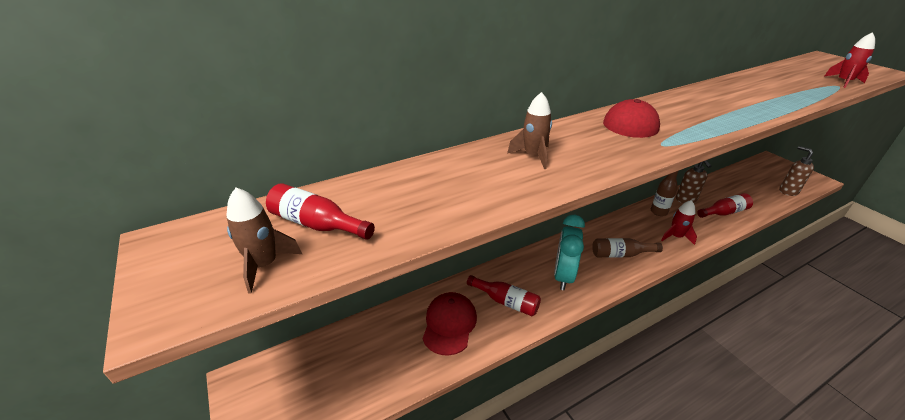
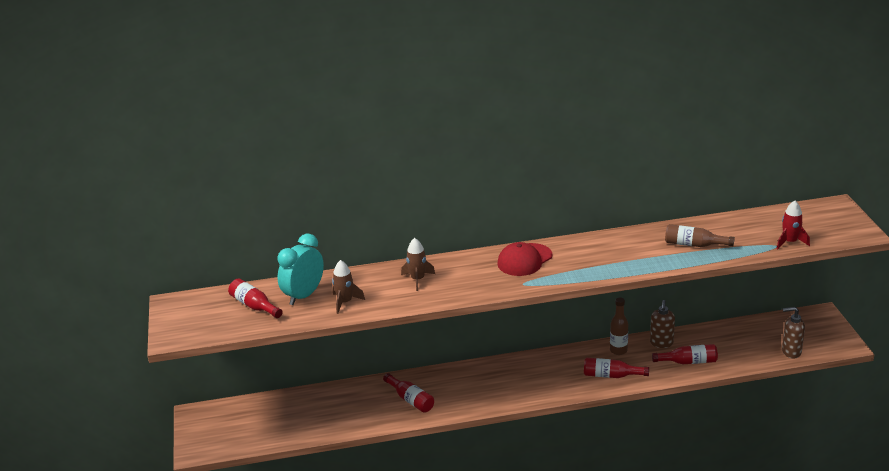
camera: 20 degrees right, 5 degrees down
(264, 265) = (221, 323): brown rocket -> brown rocket (345, 302)
(449, 324) = (356, 407): red cap -> none
(563, 276) = (473, 389): turquoise clock -> turquoise clock (304, 295)
(620, 254) = (541, 382): brown bottle -> brown bottle (694, 245)
(676, 236) = (611, 375): red rocket -> red bottle
(788, 191) = (791, 352): brown soap dispenser -> brown soap dispenser turned 75 degrees counterclockwise

